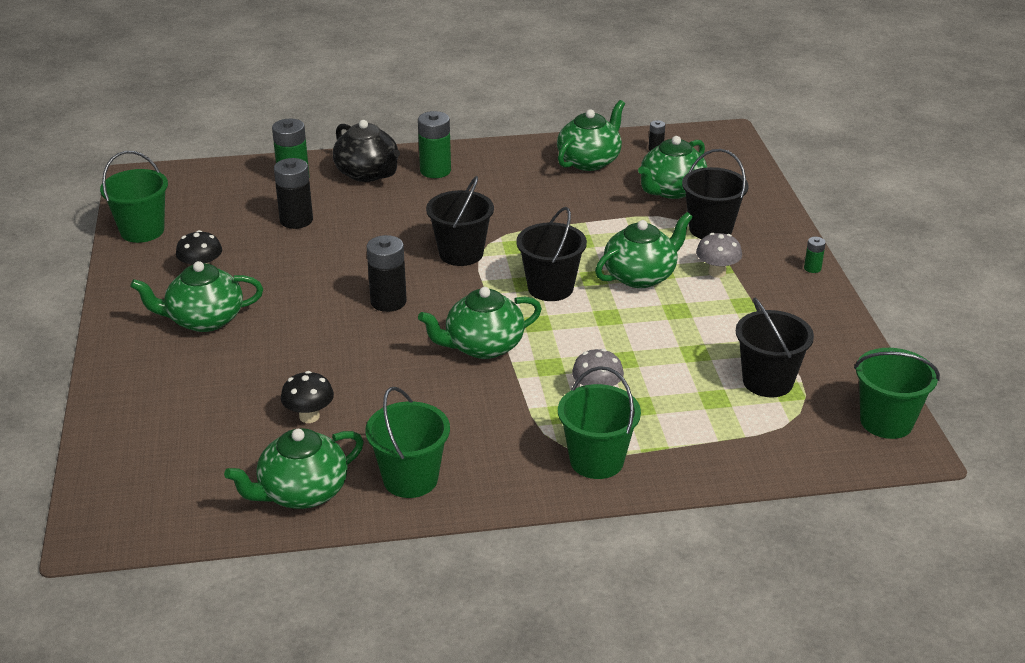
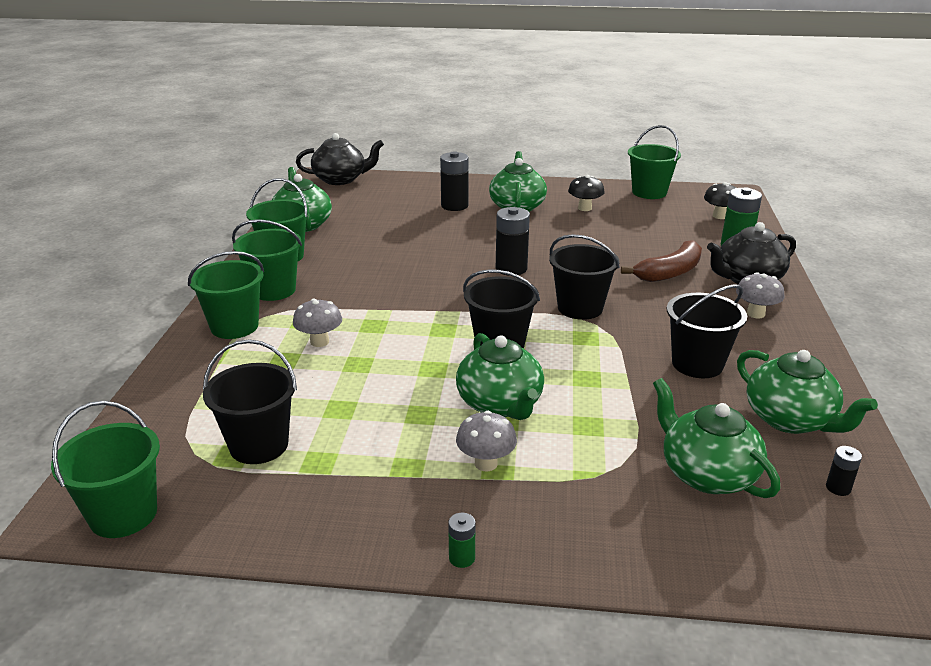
camera: 105 degrees right, 5 degrees down
(108, 504) = (340, 179): none -> black teapot
(296, 220) = (657, 243): black battery -> black battery (454, 206)
(309, 416) = (379, 231): black mushroom -> black mushroom (719, 216)
(366, 211) = (670, 272): none -> brown banana
(435, 171) = (755, 314): green battery -> grey mushroom
(483, 346) = (422, 300): green teapot -> none
(503, 458) = (273, 290): none -> green bucket
(710, 229) = (593, 485): black bucket -> black bucket (697, 364)

